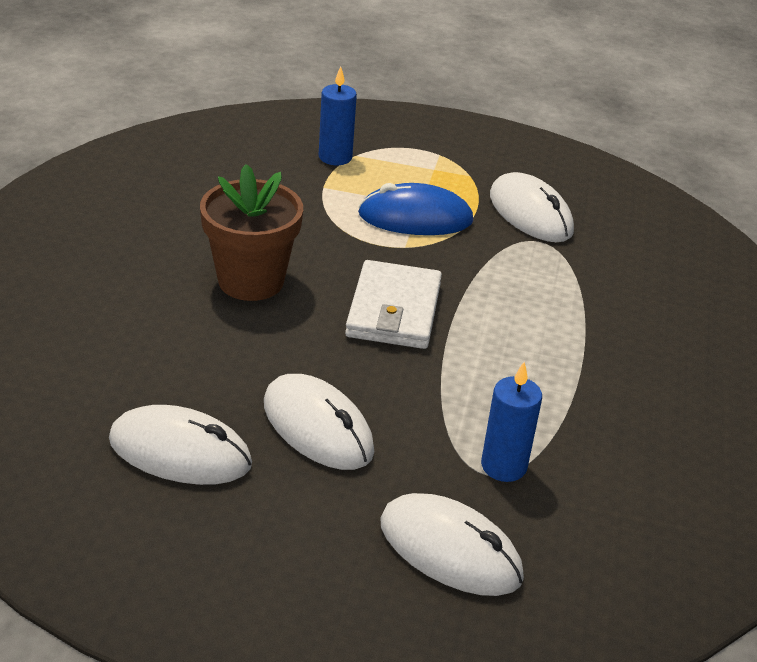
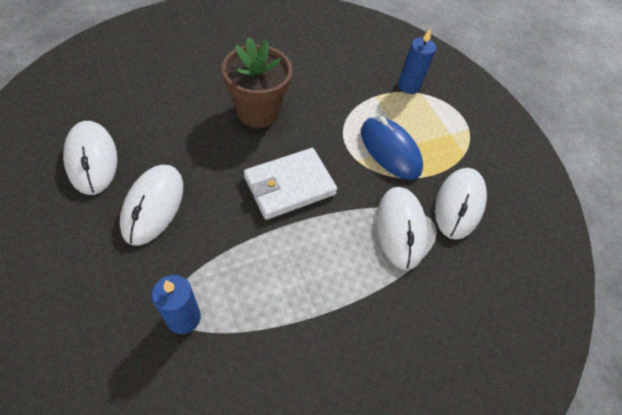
camera: 50 degrees right, 20 degrees up
(450, 550) = (85, 327): white mouse -> white mouse (400, 228)

